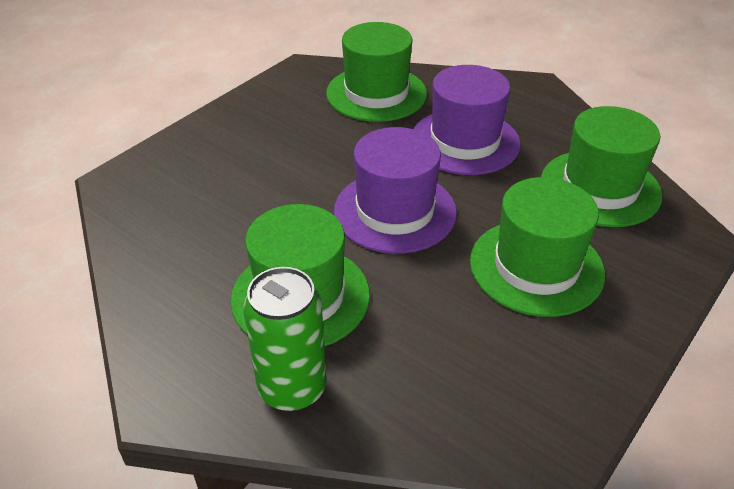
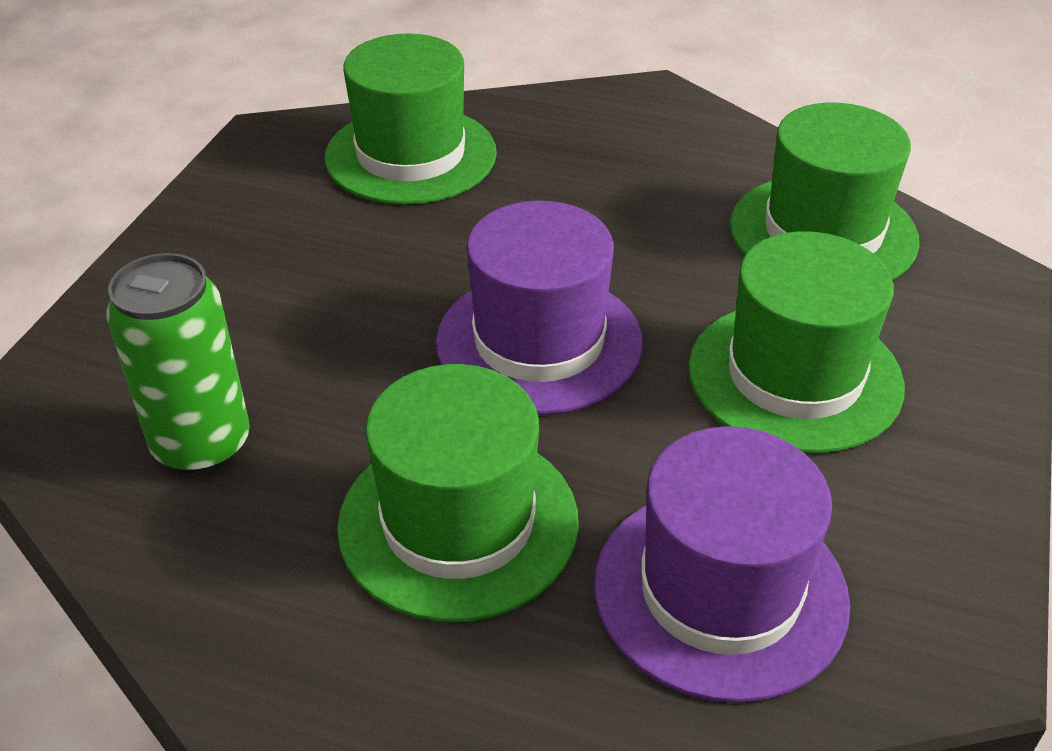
camera: 20 degrees left, 0 degrees up
(292, 388) = (523, 679): green can -> green can (202, 445)
(464, 141) = (590, 204): purple hat -> purple hat (720, 591)

